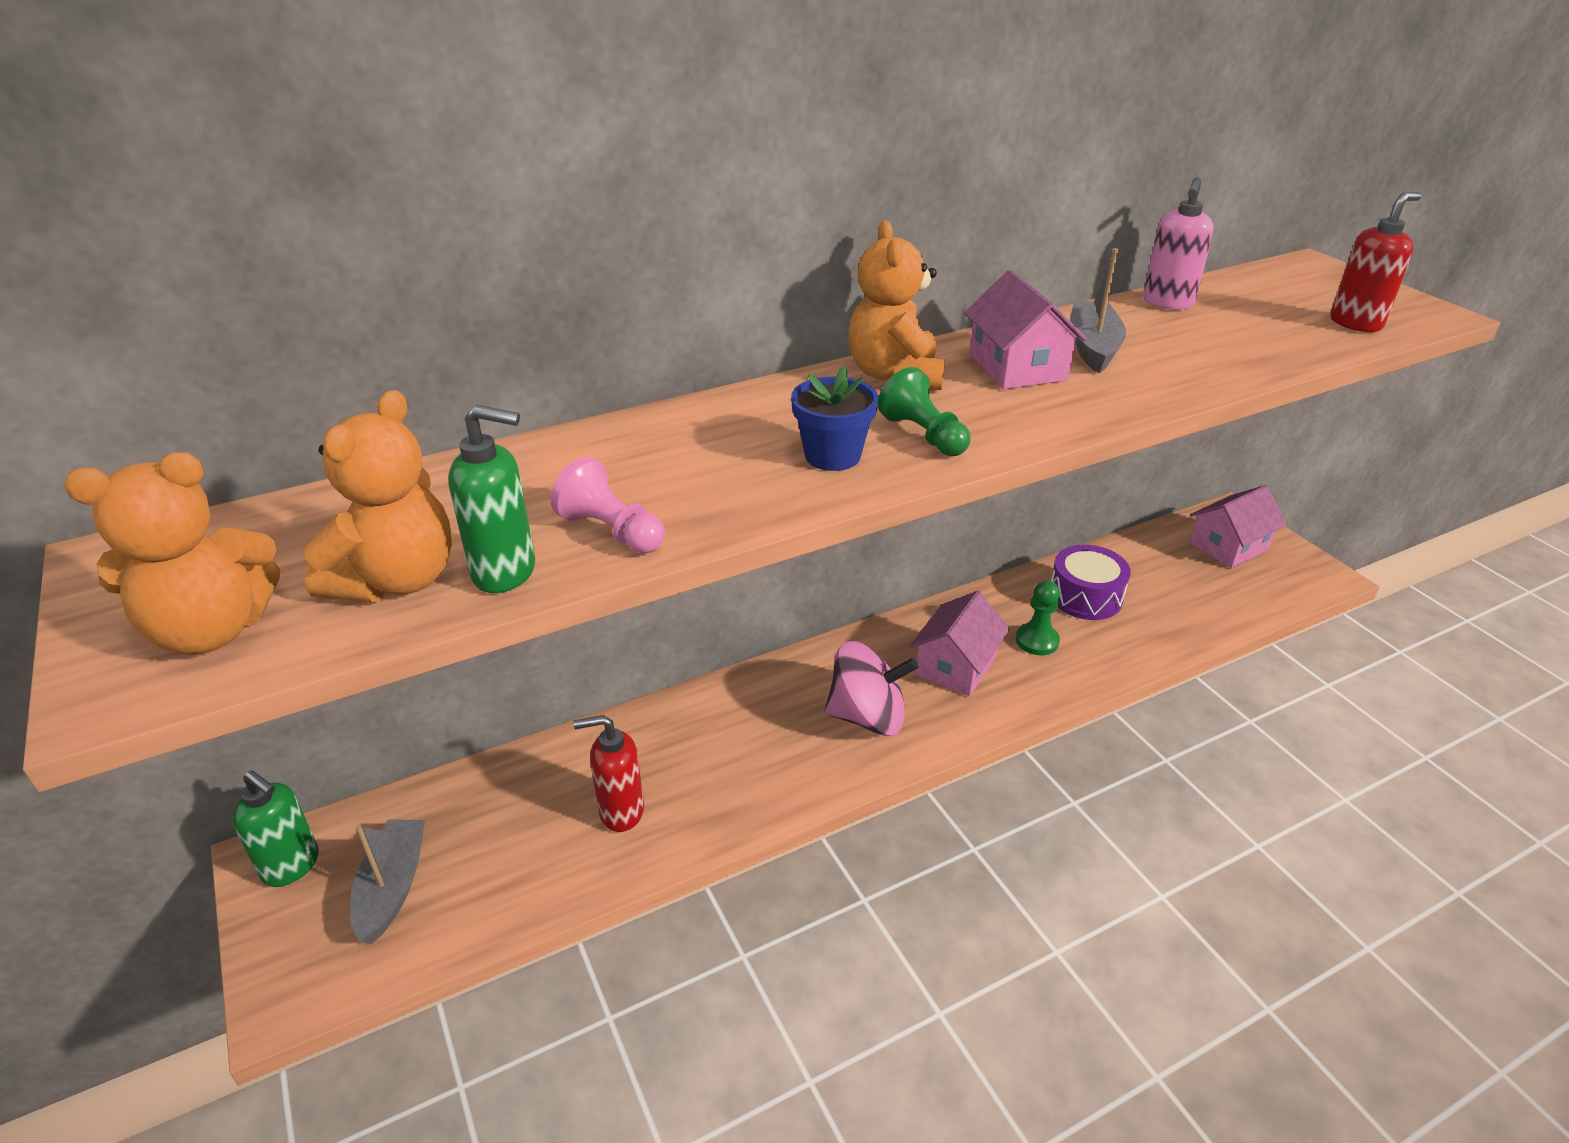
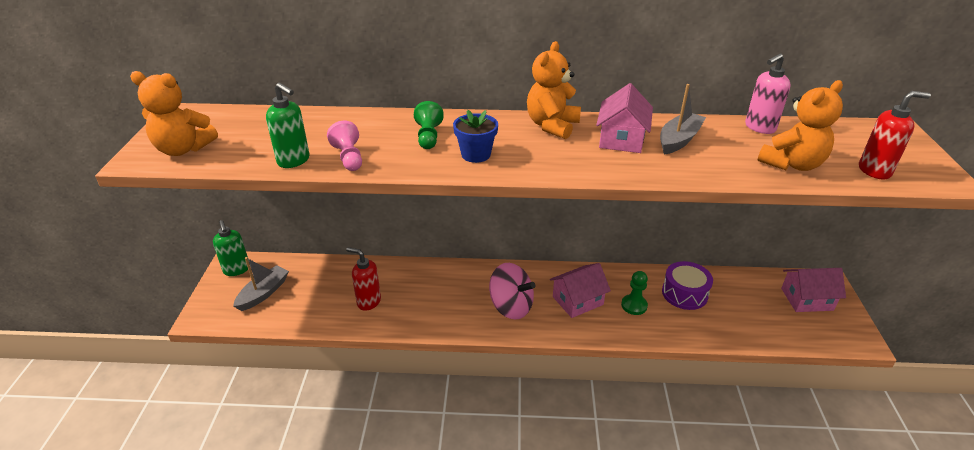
camera: 30 degrees right, 0 degrees up
(397, 580) = (255, 151): orange teddy bear -> orange teddy bear (792, 164)
(923, 435) = (530, 158): green pawn -> green pawn (428, 137)

